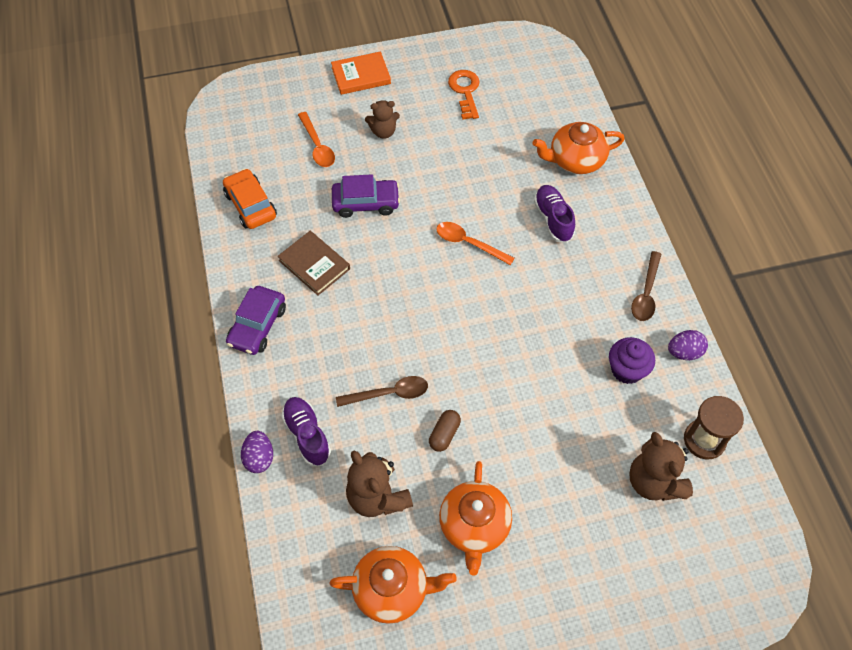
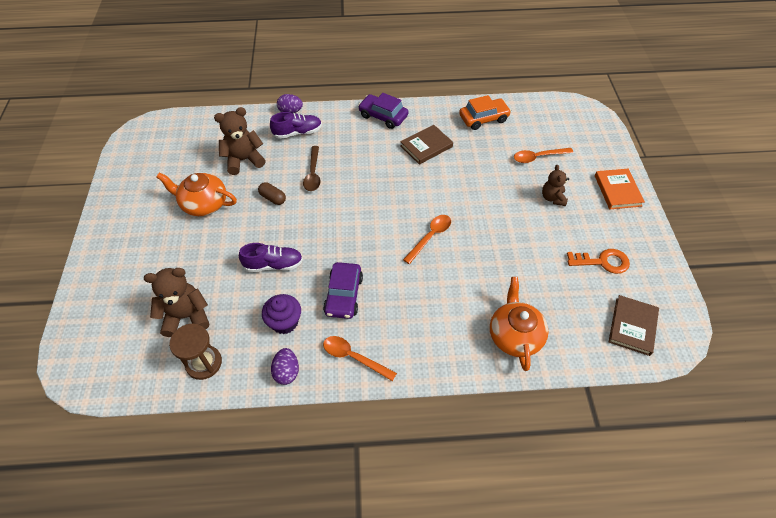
camera: 100 degrees right, 5 degrees down
(366, 203) = (479, 179): purple car -> purple car (344, 295)
(392, 590) = (184, 160): orange teapot -> none
(537, 72) = (632, 326): none -> brown book
(553, 219) = (446, 301): purple shoe -> purple shoe (273, 265)
(646, 293) = (354, 357): brown spoon -> orange spoon

